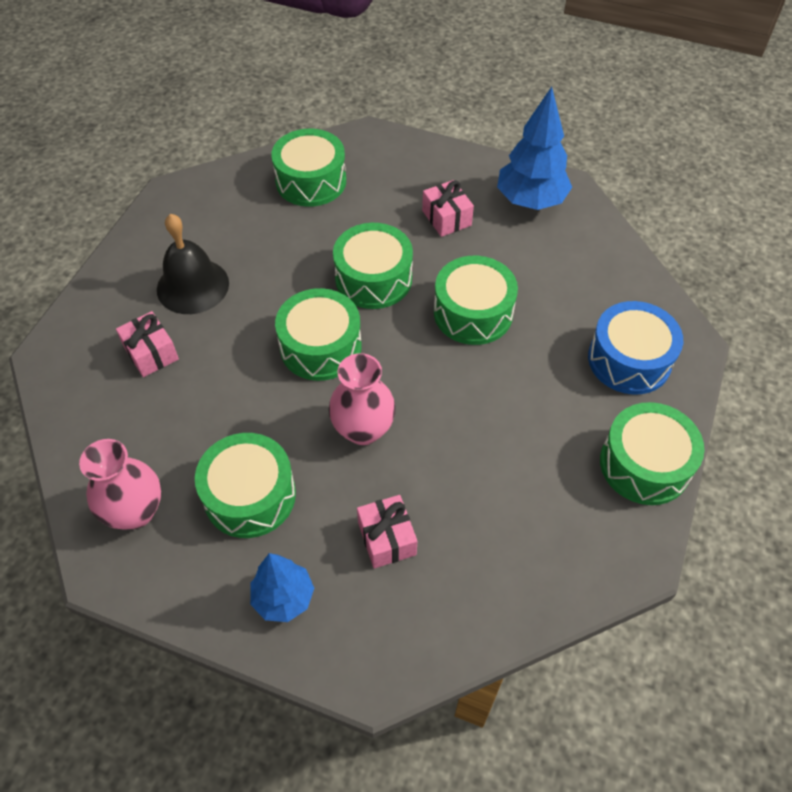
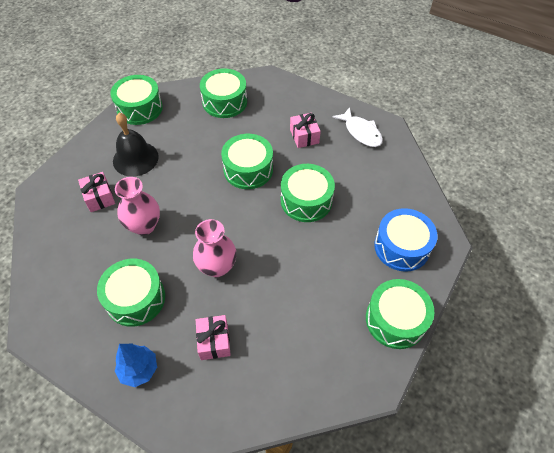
camera: 10 degrees right, 0 degrees up
(135, 511) = (63, 297): pink vase -> pink vase (144, 226)
(320, 347) = (204, 209): green drum -> green drum (139, 108)
(530, 201) = (361, 132): blue tree -> white fish

